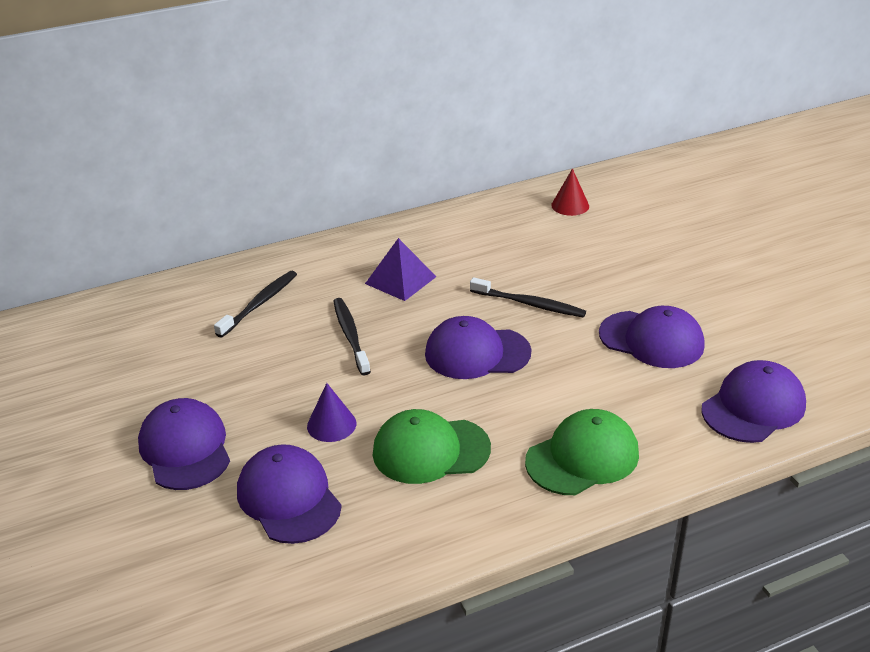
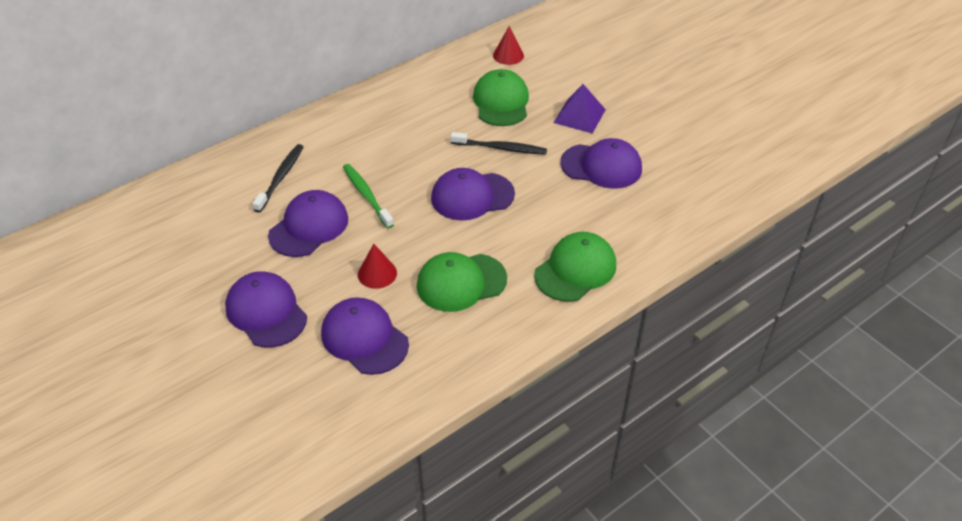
camera: 15 degrees left, 10 degrees up
(331, 424) = (377, 273): purple cone -> red cone
(350, 335) = (366, 195): black toothbrush -> green toothbrush
(401, 280) = (391, 140): purple pyramid -> purple pyramid (579, 116)
(546, 254) = (501, 102): none -> green cap
(753, 407) = (687, 210): purple cap -> purple cap (309, 227)

